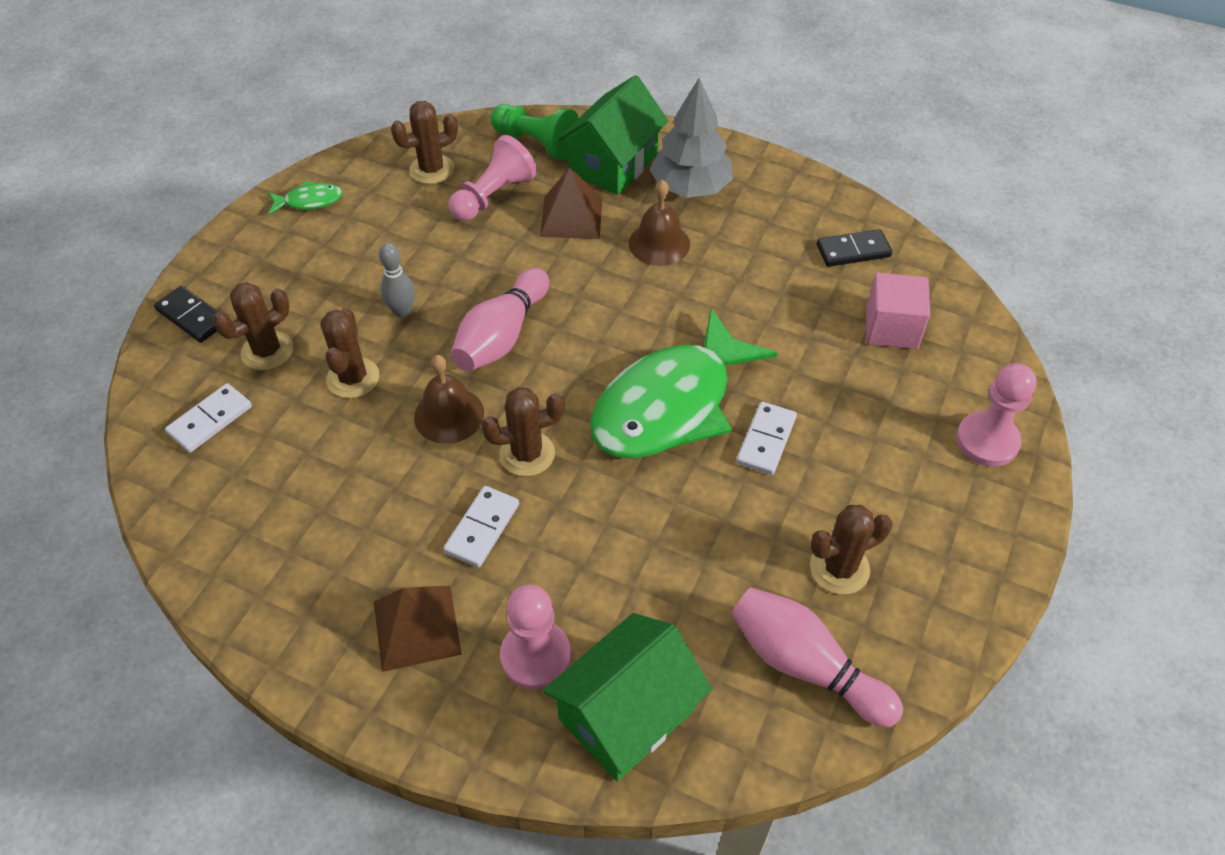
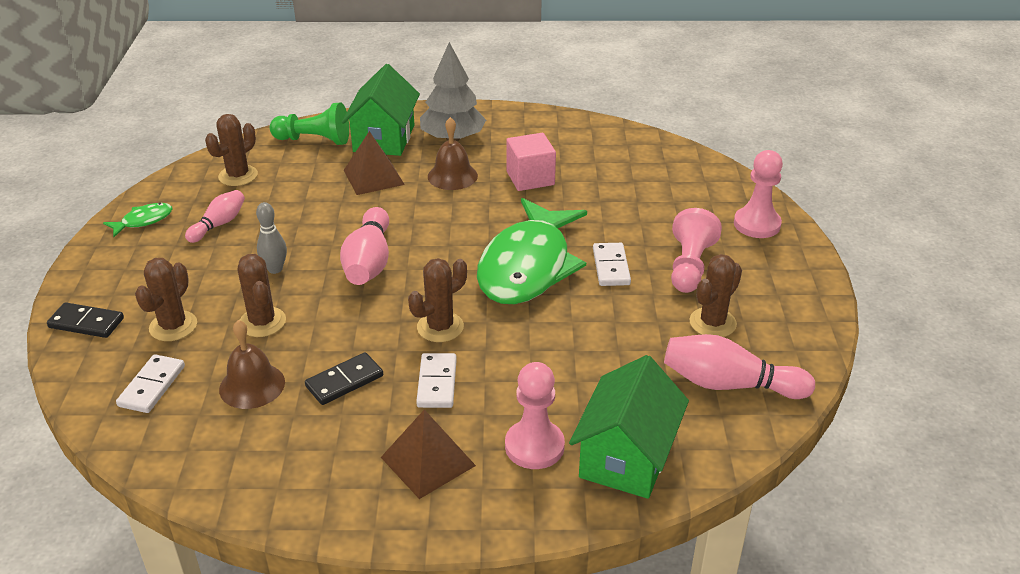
camera: 25 degrees left, 15 degrees down
(378, 231) = (219, 224): none -> pink bowling pin
(449, 415) = (360, 322): brown bell -> brown bell (252, 385)
(493, 196) = (301, 180): pink pawn -> pink pawn (689, 266)
(853, 251) = (594, 145): black domino -> black domino (344, 381)
(891, 328) = (651, 181): pink cube -> pink cube (530, 178)

